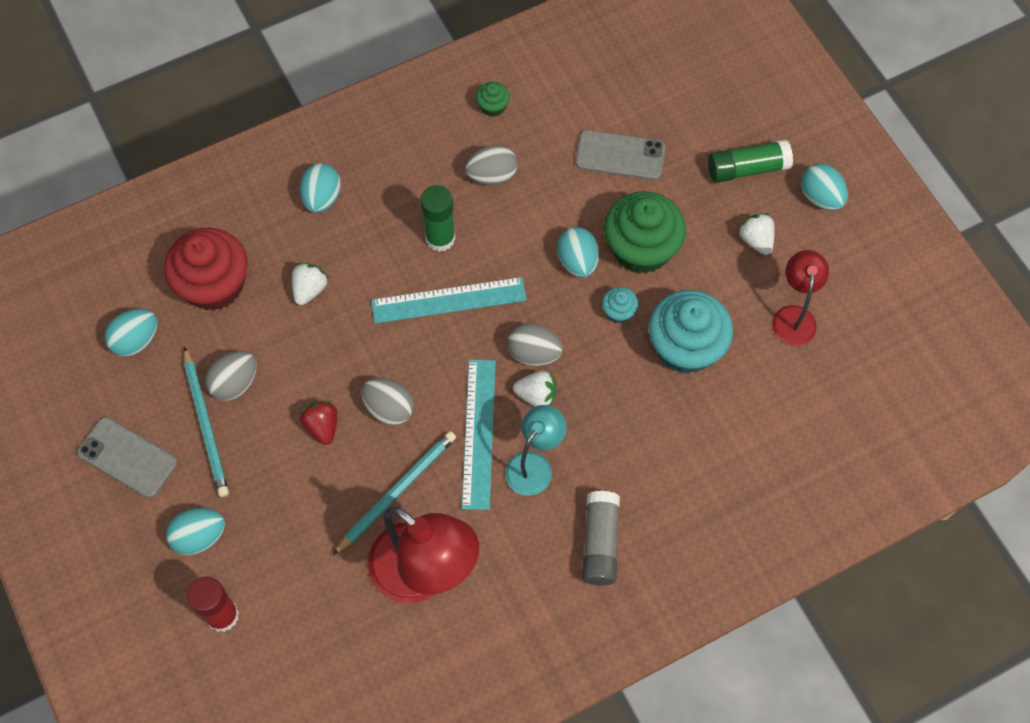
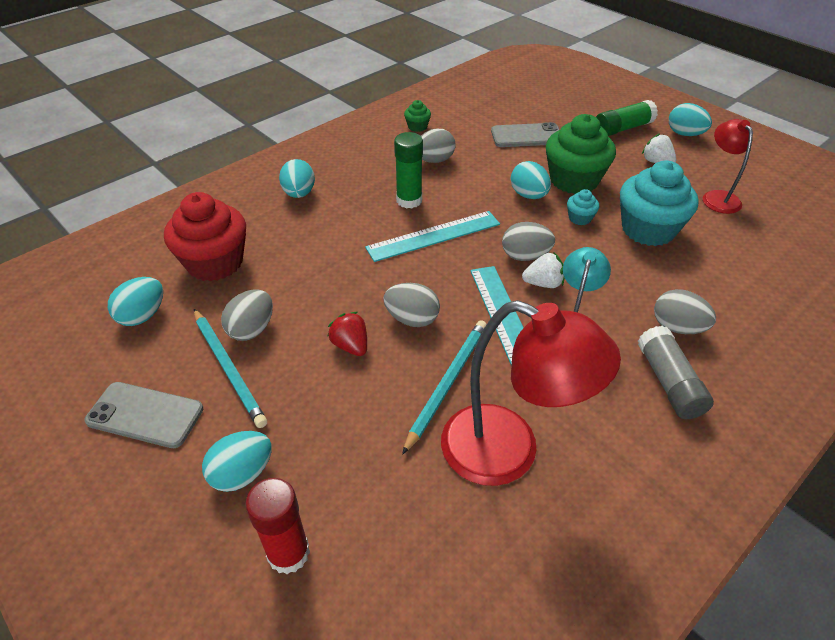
camera: 15 degrees left, 20 degrees down
(309, 289) = (306, 250): white strawberry -> none
(643, 484) = (677, 327): none -> grey egg

